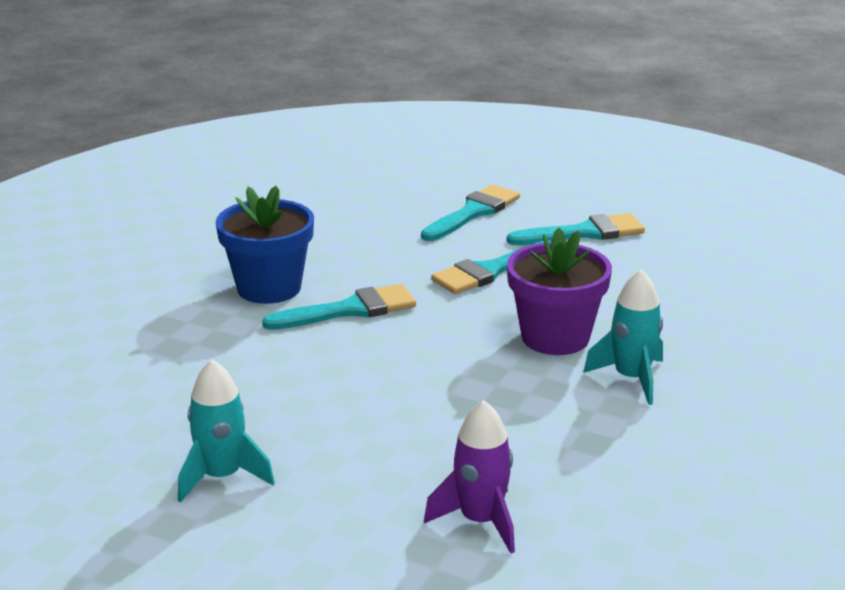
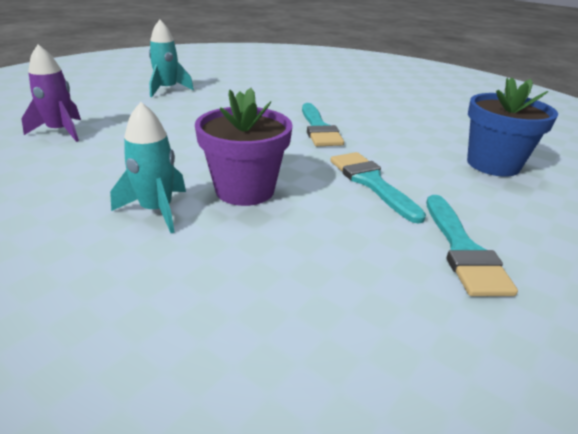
camera: 100 degrees right, 5 degrees up
(269, 288) = (354, 112): blue flower pot -> blue flower pot (493, 164)
(473, 212) = (497, 194): turquoise brush -> none

